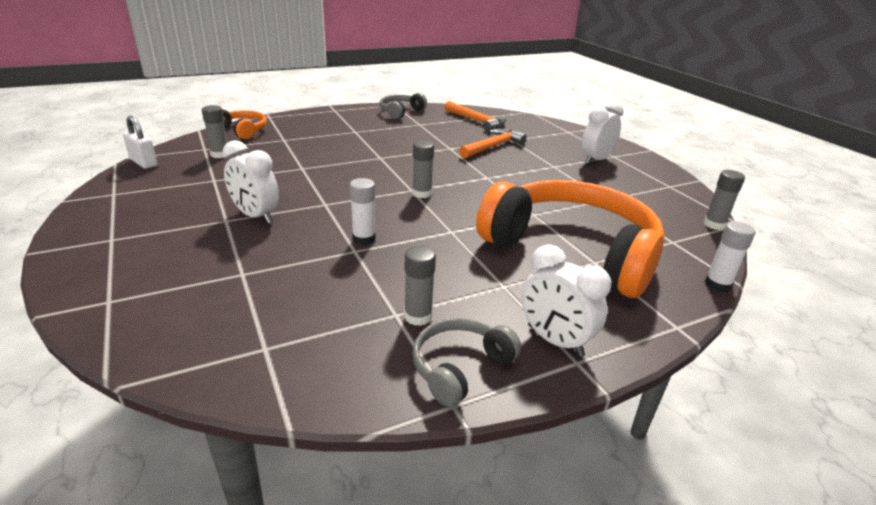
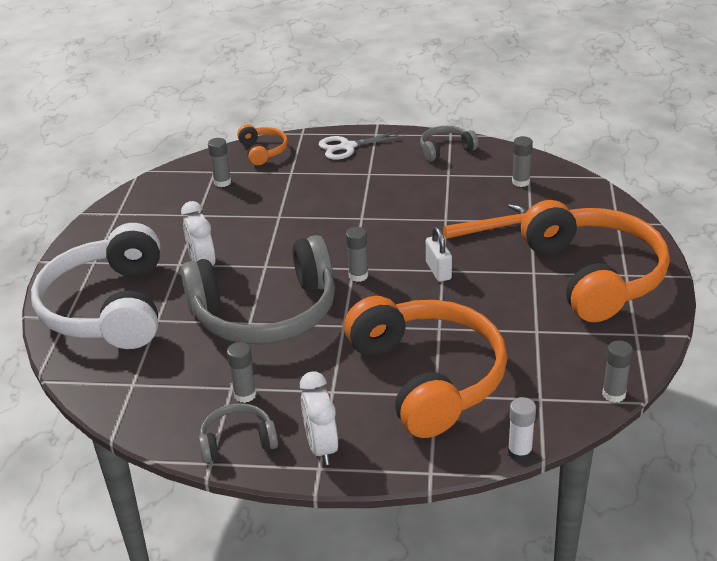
camera: 35 degrees right, 5 degrees up
(143, 162) = (157, 180): white padlock -> white padlock (438, 271)
(165, 277) = (108, 308): none -> white headphones
(319, 119) = (347, 147): none -> white scissors
(364, 239) = (266, 313): white glue stick -> grey headphones
(477, 121) = (520, 182): orange hammer -> grey glue stick
(595, 160) = (594, 275): white clock -> orange headphones

